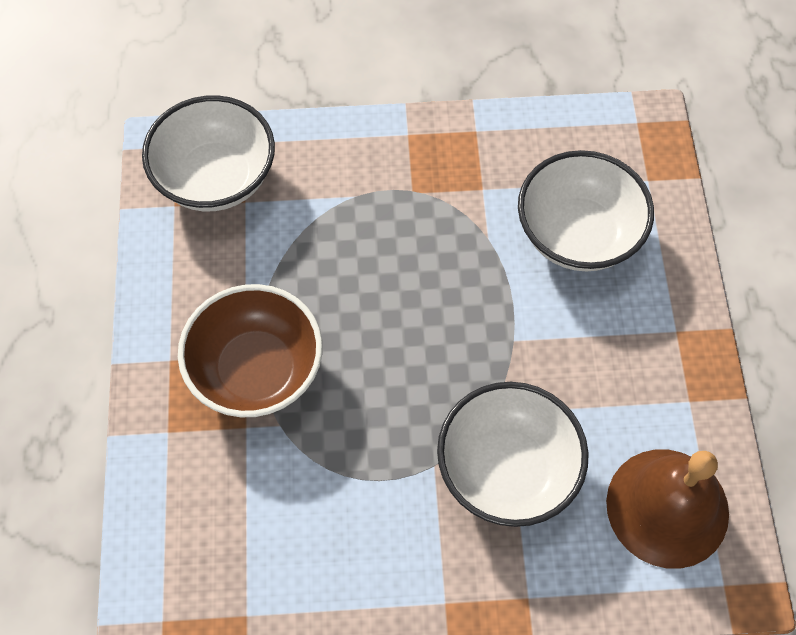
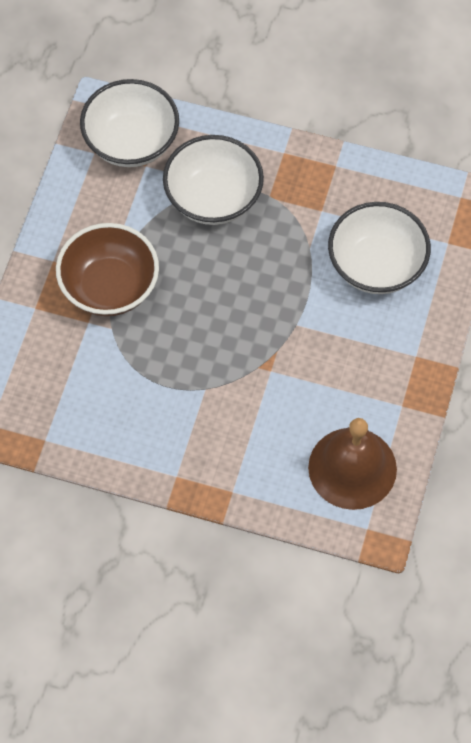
camera: 20 degrees right, 0 degrees up
(507, 469) = (254, 408): white bowl -> white bowl (213, 198)

